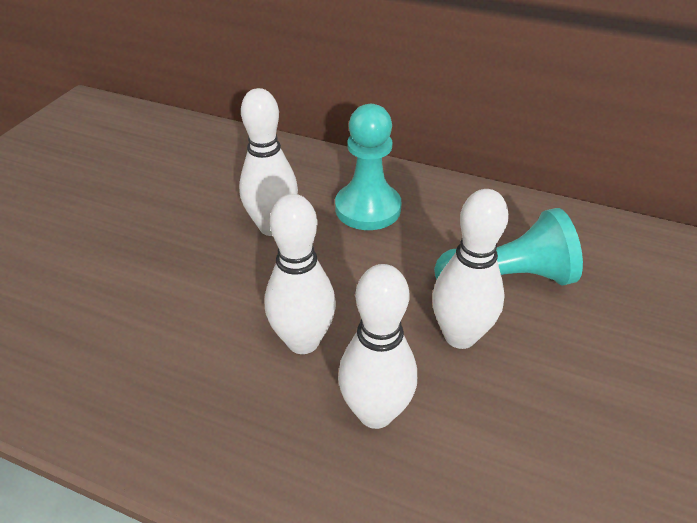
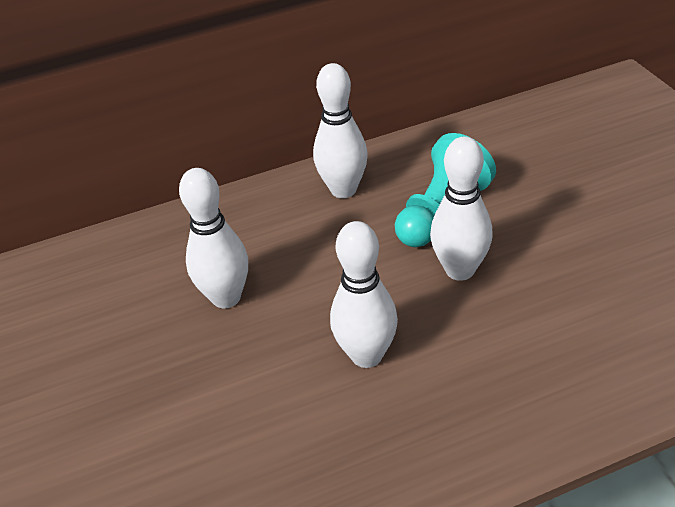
camera: 40 degrees left, 0 degrees up
(368, 208) = (282, 230): turquoise pawn -> none
(375, 412) = (472, 357): white bowling pin -> white bowling pin (343, 190)

